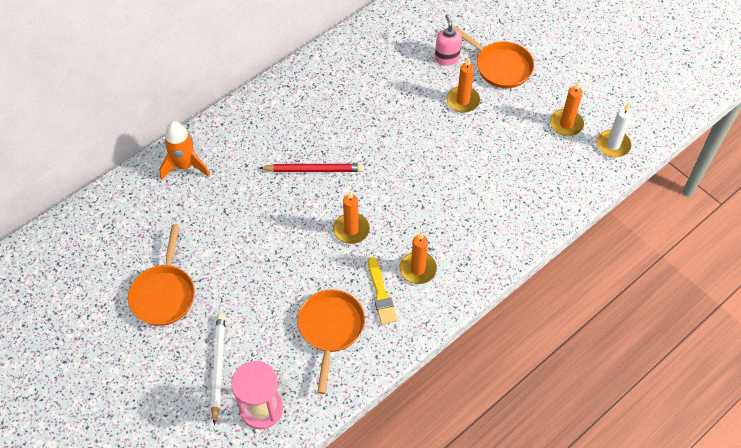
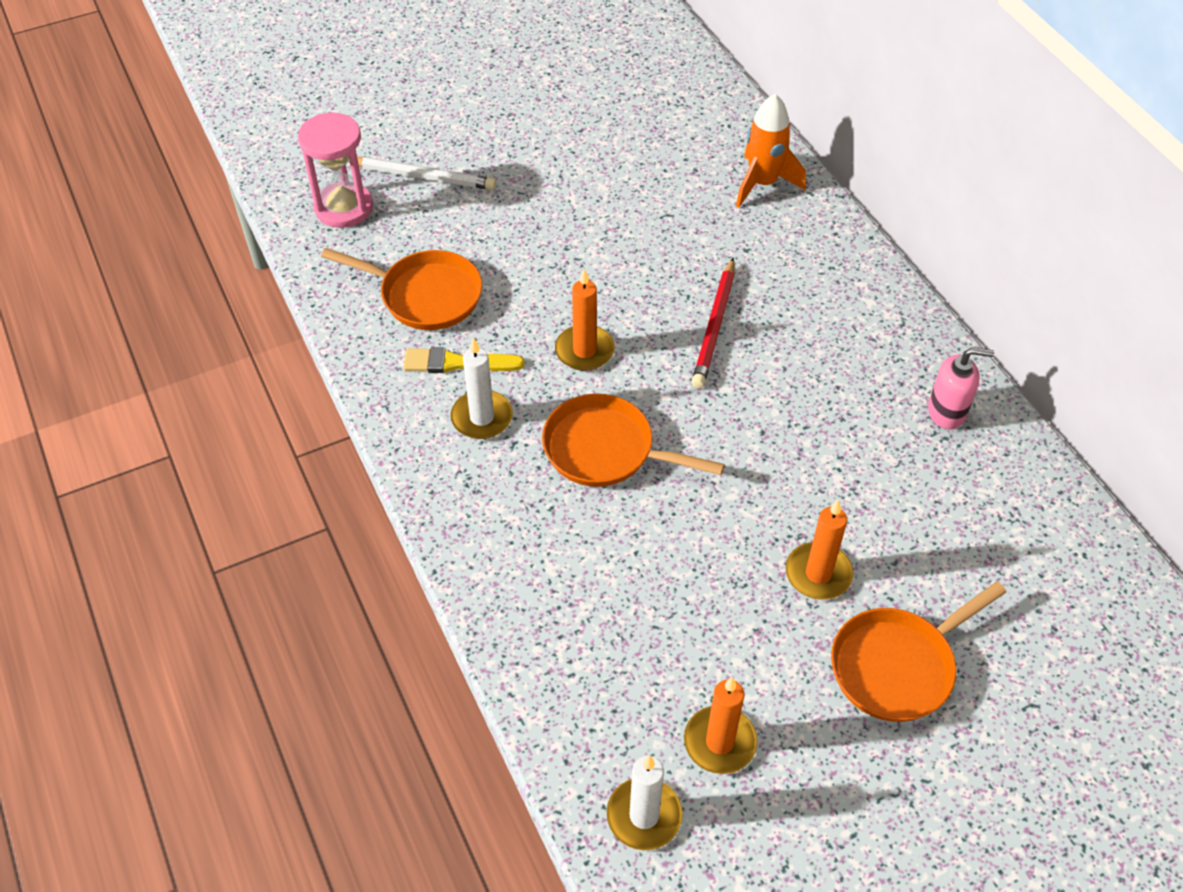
camera: 105 degrees right, 5 degrees down
(164, 294) = (552, 140): orange pan -> orange pan (605, 450)
(417, 269) = (482, 417): orange candle -> white candle
(447, 58) = (934, 575): pink soap dispenser -> pink soap dispenser (947, 412)

